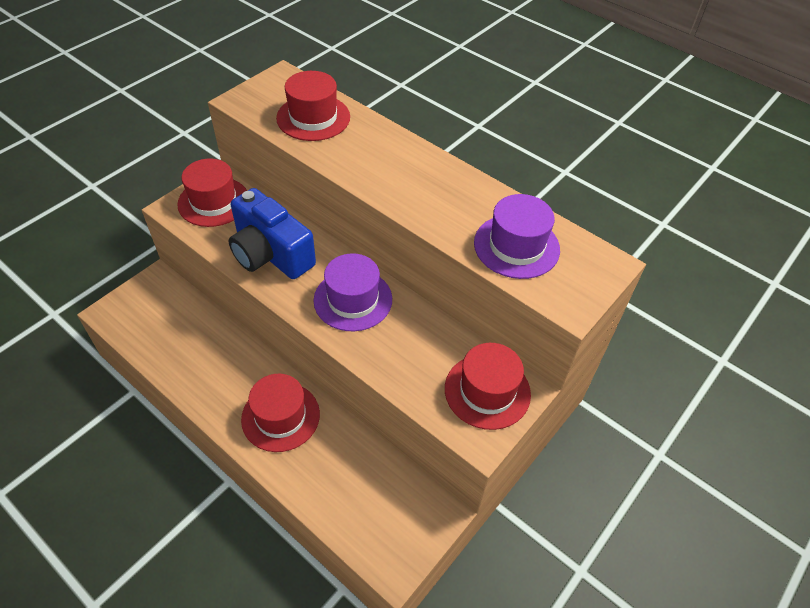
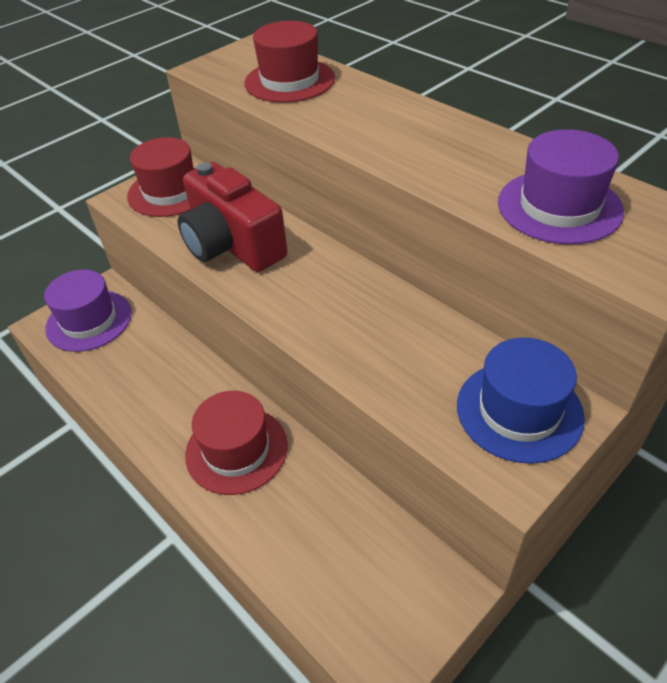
camera: 10 degrees right, 5 degrees down
(270, 253) = (232, 244): blue camera -> red camera
(353, 299) = (333, 295): purple hat -> purple hat (89, 320)
(487, 391) = (519, 411): red hat -> blue hat

